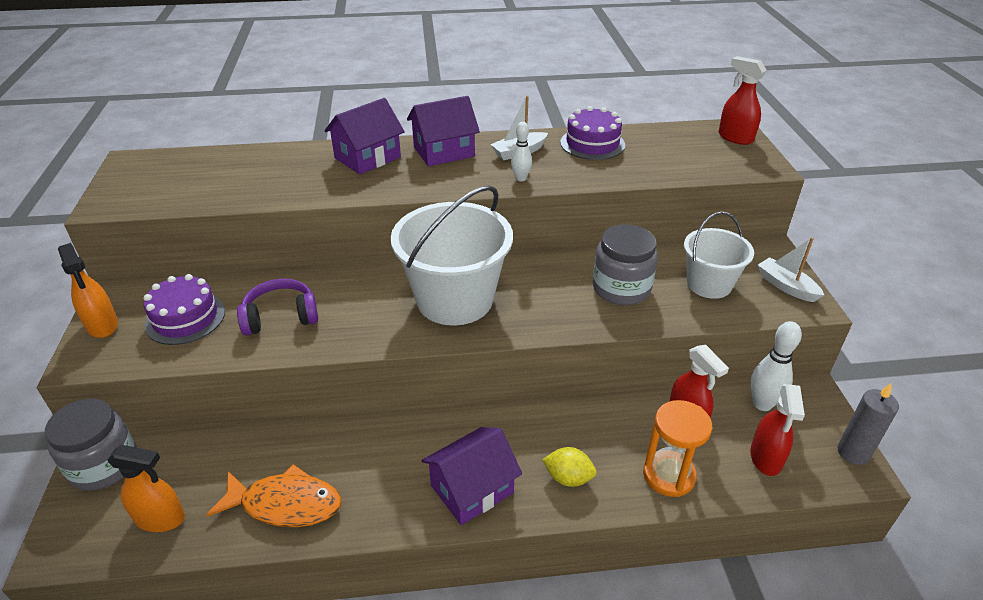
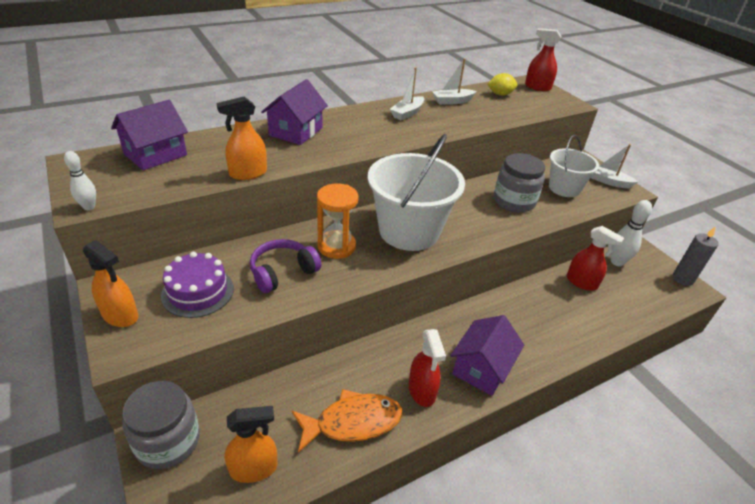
camera: 25 degrees left, 0 degrees up
(278, 199) = (248, 173): none -> orange spray bottle
(444, 152) = (352, 119): purple house -> purple house (155, 154)
(521, 178) = (424, 131): white bowling pin -> white bowling pin (89, 207)
(568, 478) = (538, 341): yellow lemon -> yellow lemon (500, 94)
(592, 143) = (452, 101): purple cake -> white boat
(669, 475) = (596, 321): orange hourglass -> orange hourglass (336, 246)
(766, 458) = (641, 295): red spray bottle -> red spray bottle (422, 391)

